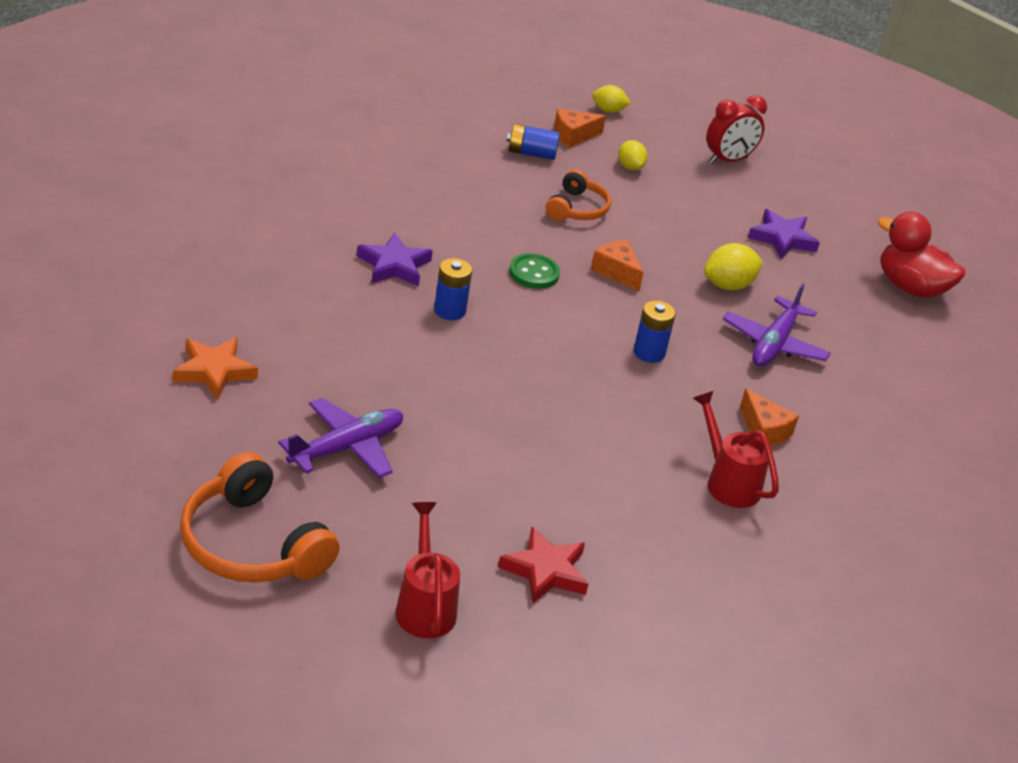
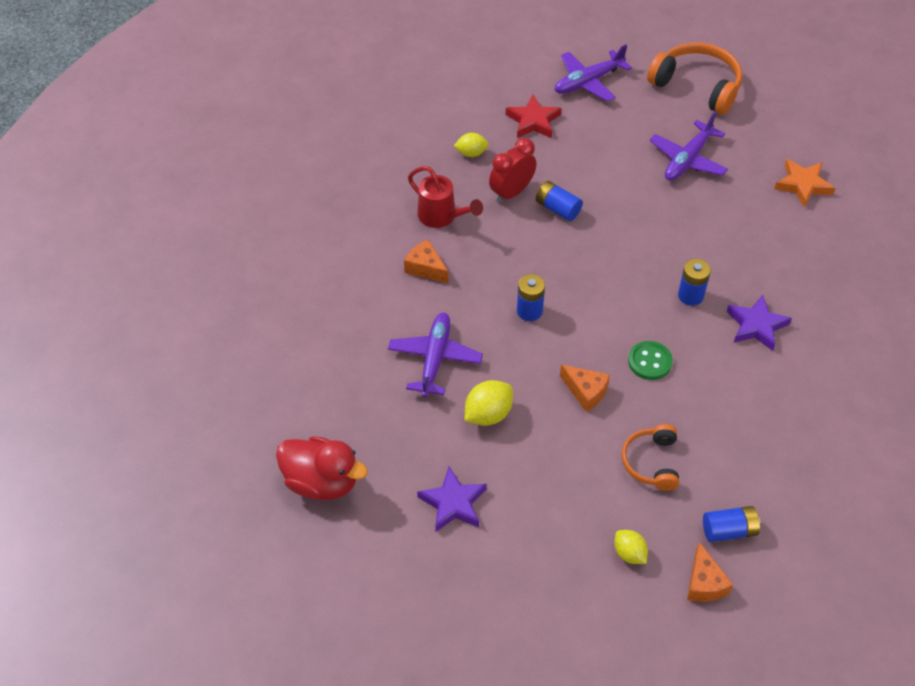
camera: 170 degrees right, 15 degrees up
(424, 606) = (588, 82): red watering can -> purple plane
(564, 444) = (557, 208): none -> blue battery
(573, 135) = (704, 583): orange cheese -> orange cheese turned 120 degrees clockwise
(608, 110) = (690, 653): yellow lemon -> yellow lemon (471, 153)
(728, 160) = (536, 617): red clock -> red clock (511, 193)

